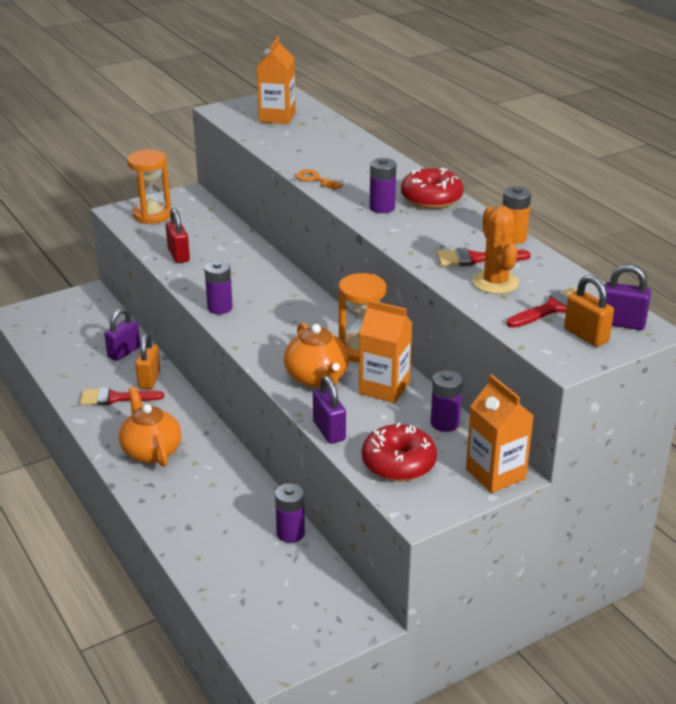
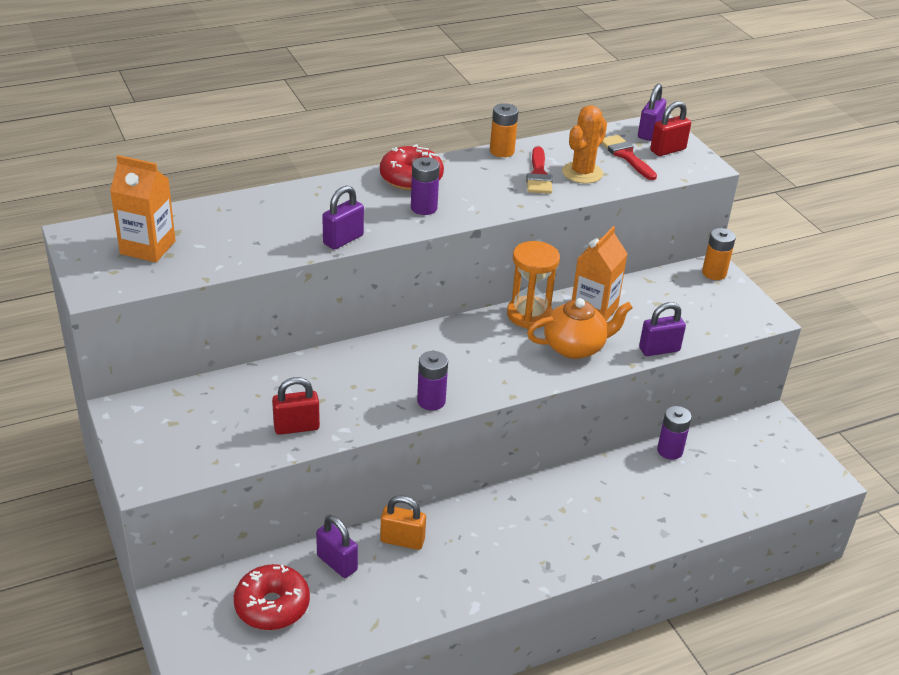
camera: 85 degrees left, 5 degrees up
(115, 398) = (435, 572): red brush -> none
(151, 451) = (540, 543): orange teapot -> none
(152, 215) = (174, 446): orange hourglass -> none
(315, 179) = (343, 240): orange key -> purple padlock
(398, 463) = (703, 318): red donut -> red donut (272, 606)
(445, 423) = (647, 286): purple battery -> none
(495, 282) = (582, 173): orange cactus -> orange cactus turned 45 degrees counterclockwise
(495, 474) = (714, 273): orange carton -> orange battery
(586, 335) = (667, 150): orange padlock -> red padlock

